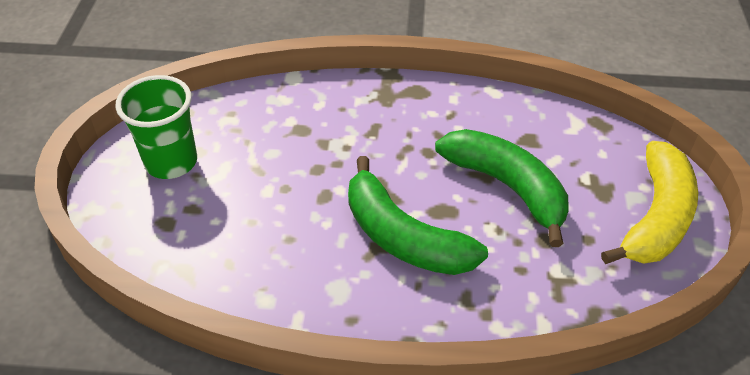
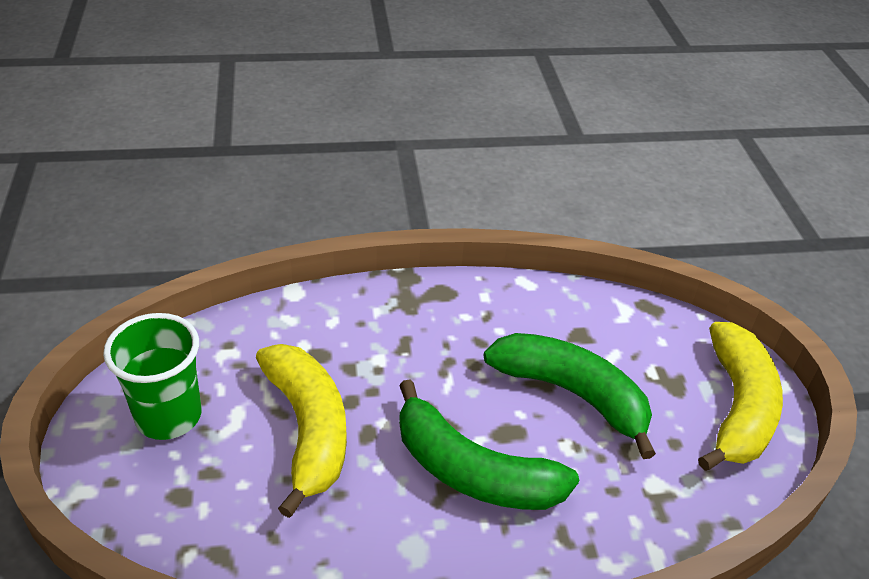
camera: 15 degrees left, 5 degrees down
(276, 186) = (307, 429): none -> yellow banana

